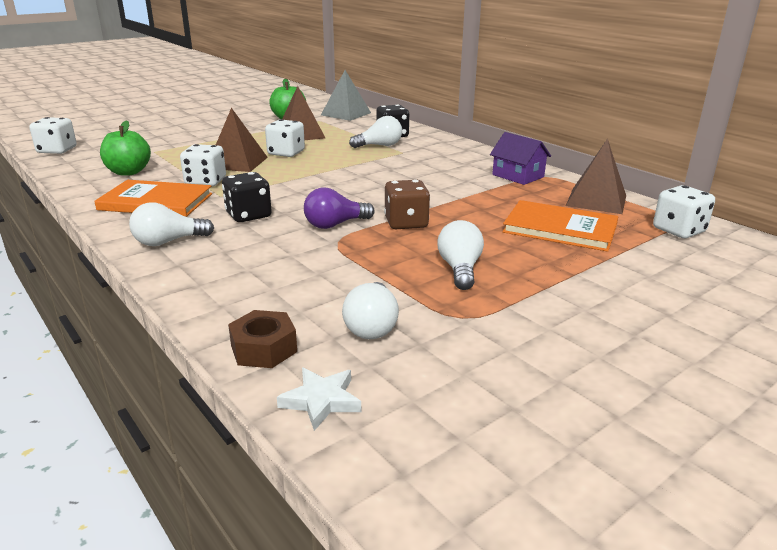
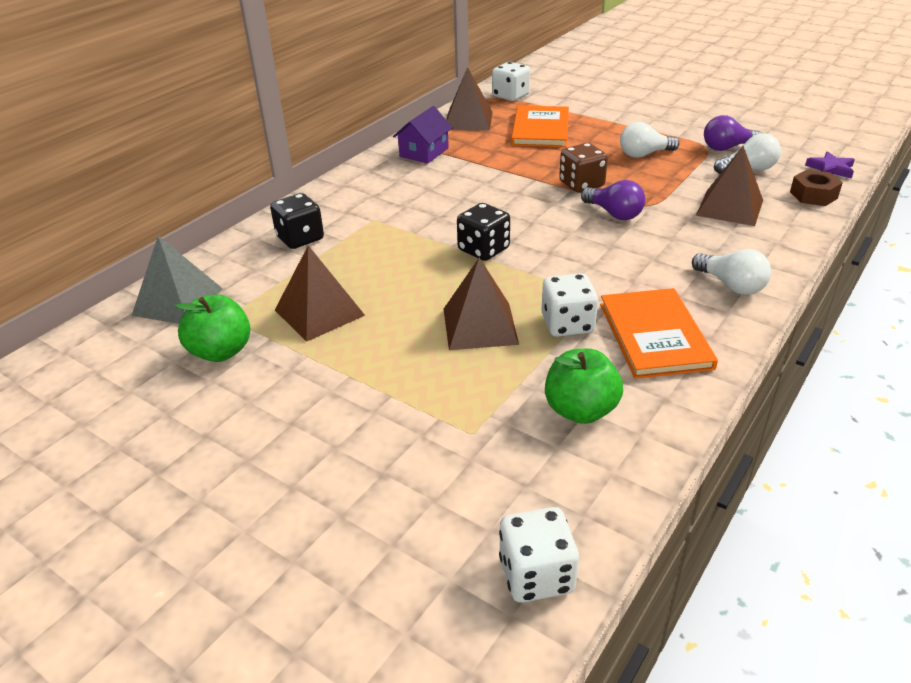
camera: 105 degrees left, 10 degrees up
(248, 215) = (634, 262): black dice -> black dice (483, 249)
(286, 153) = (418, 299): white dice -> none
(291, 282) = (730, 207): none -> brown pyramid
(321, 401) = (830, 169): white star -> purple star
(379, 146) = (353, 238): white light bulb -> none
(450, 333) = (727, 148): none -> purple light bulb

